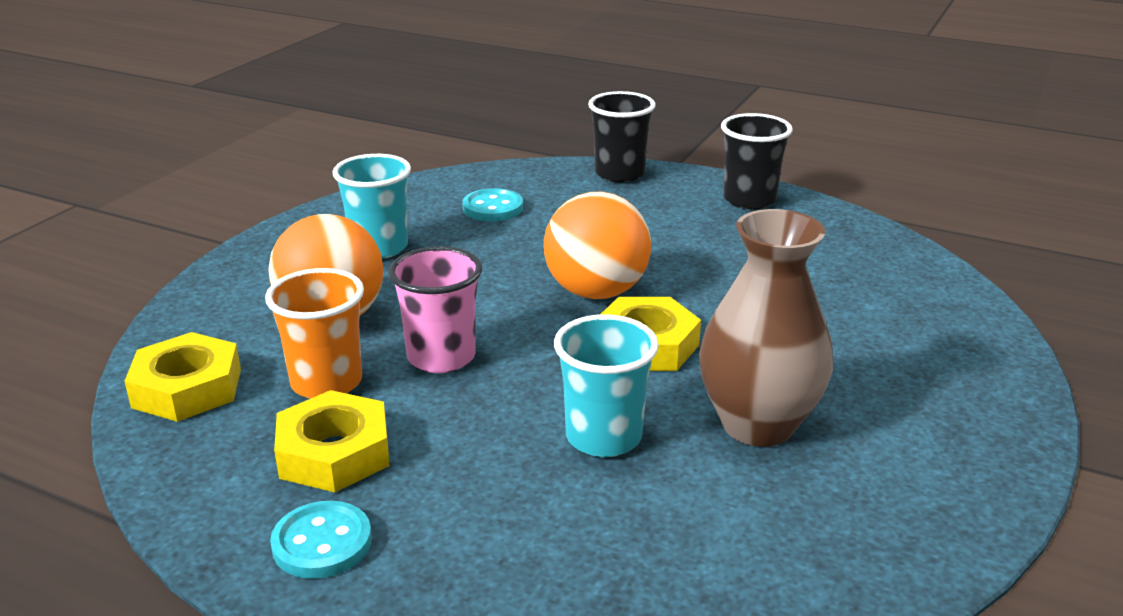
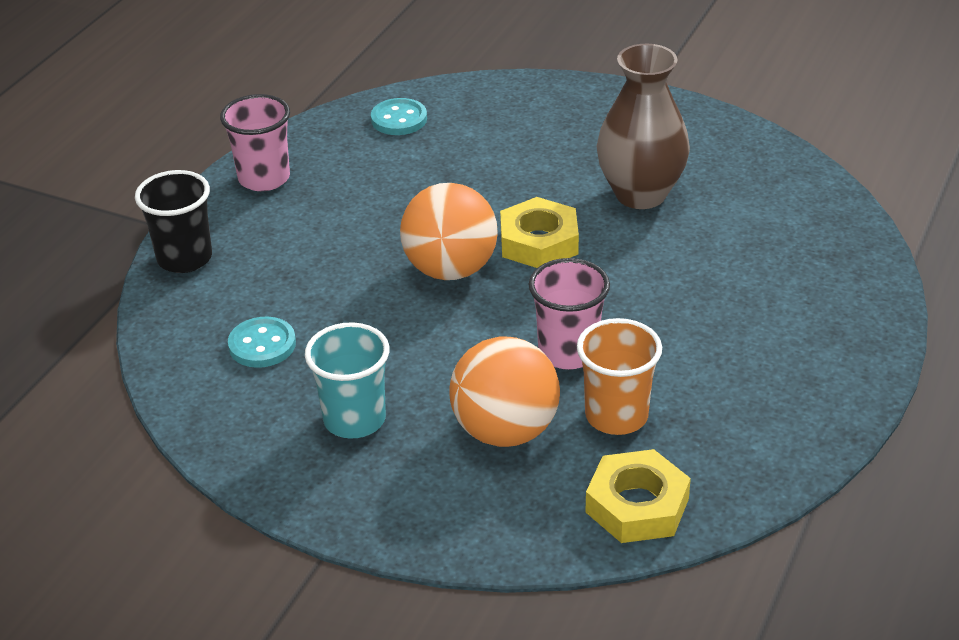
camera: 90 degrees left, 10 degrees up
(322, 543) = (815, 384): turquoise button -> turquoise button (399, 119)
(334, 453) = (713, 395): yellow nut -> none
(603, 437) = (667, 262): turquoise cup -> none
(749, 200) = (264, 178): black cup -> pink cup

